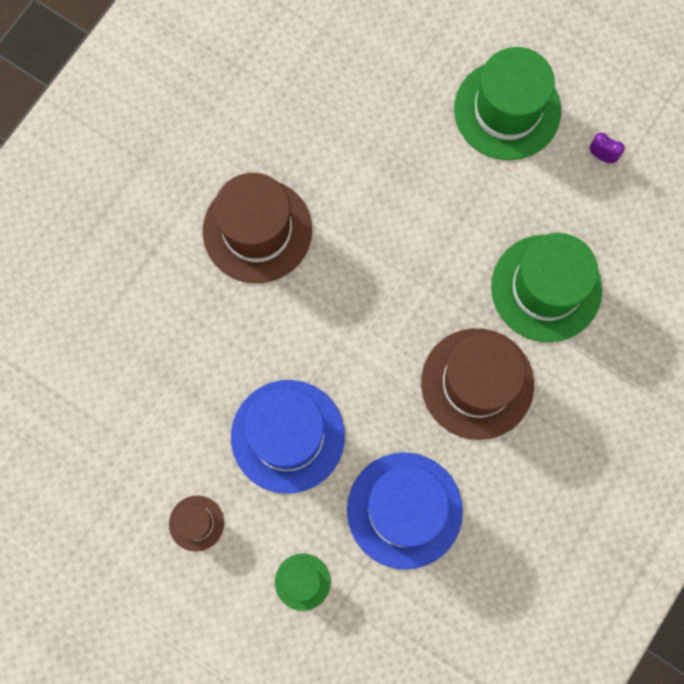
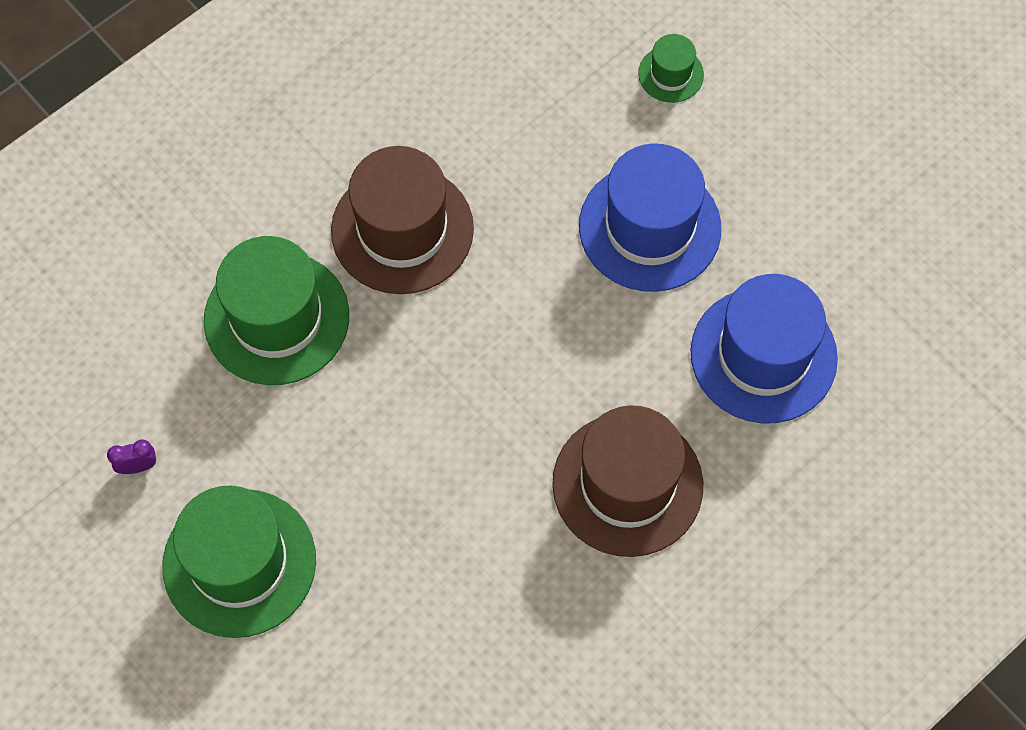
camera: 165 degrees left, 10 degrees down
(196, 523) = (780, 161): brown hat -> none
(404, 510) = (533, 117): blue hat -> blue hat (763, 355)
(601, 156) = (138, 466): purple clock -> purple clock turned 120 degrees clockwise

